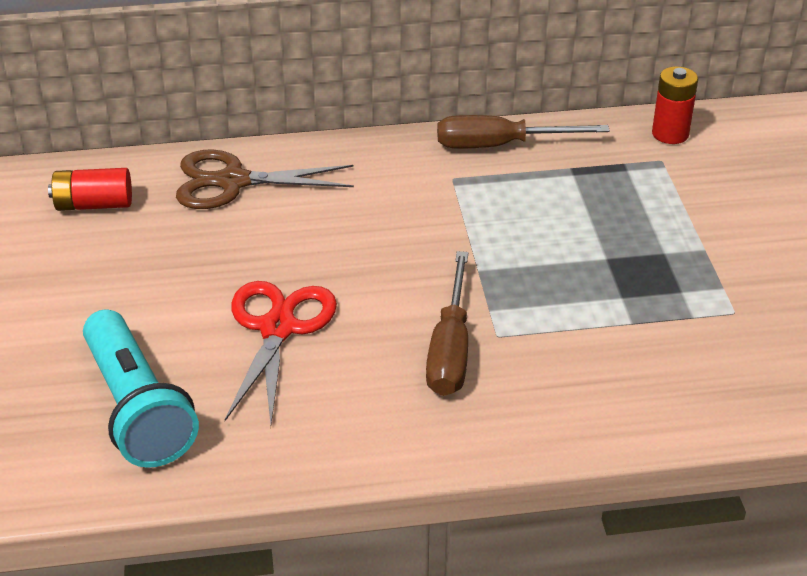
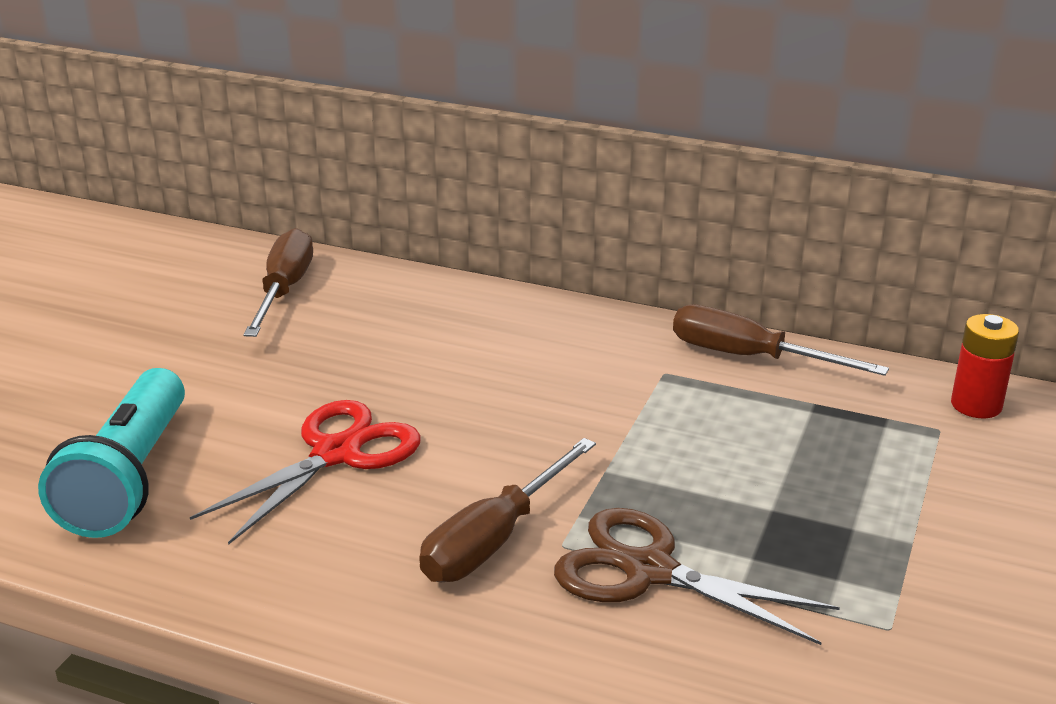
camera: 30 degrees right, 10 degrees down
(94, 204) = (284, 290): red battery -> brown screwdriver
(233, 182) = (431, 309): brown scissors -> brown scissors (649, 571)

